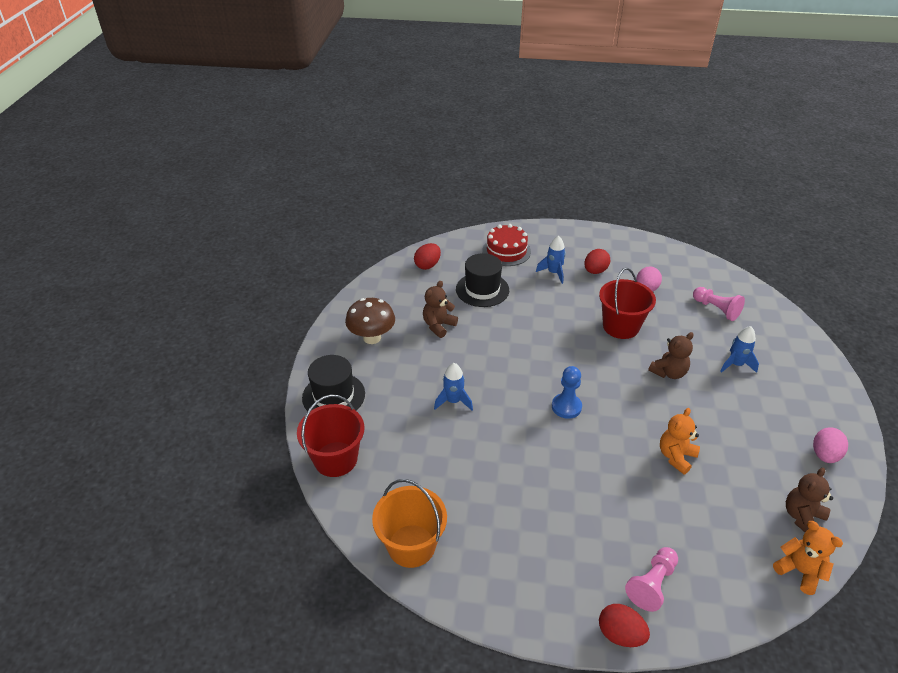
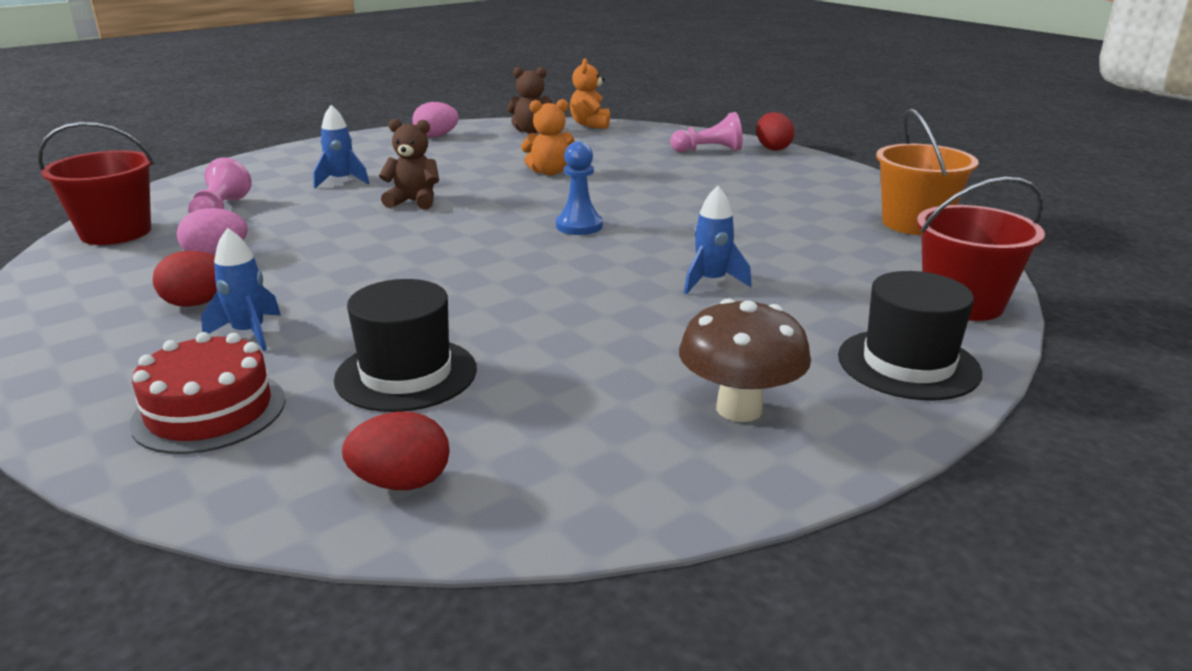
camera: 135 degrees left, 15 degrees down
(438, 326) = (585, 364): brown teddy bear -> none
(621, 326) = (351, 245): red bucket -> red bucket (116, 232)

